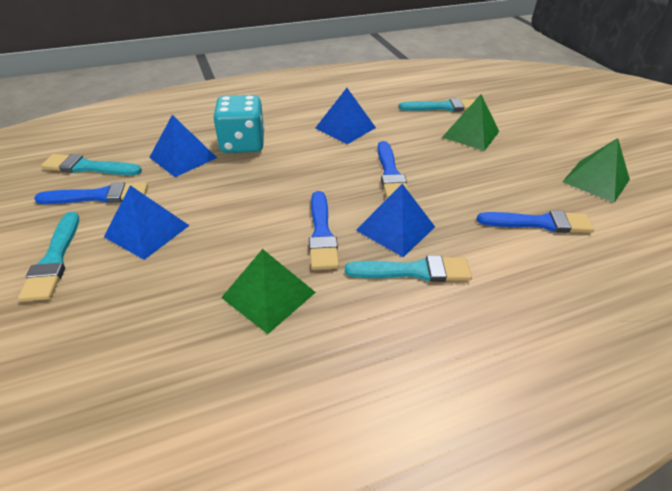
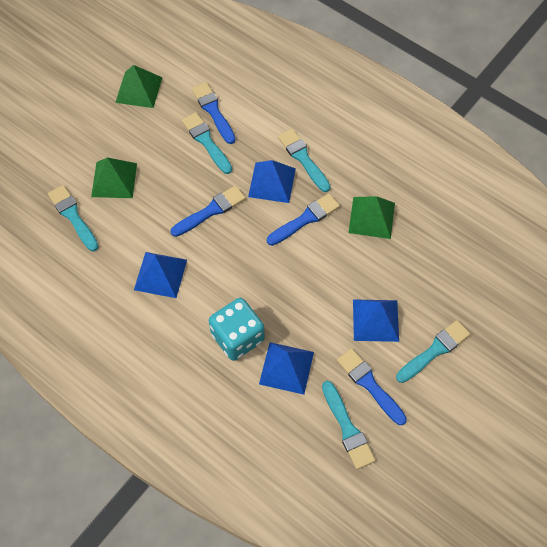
camera: 120 degrees left, 20 degrees up
(490, 201) = (206, 141): none -> turquoise brush

